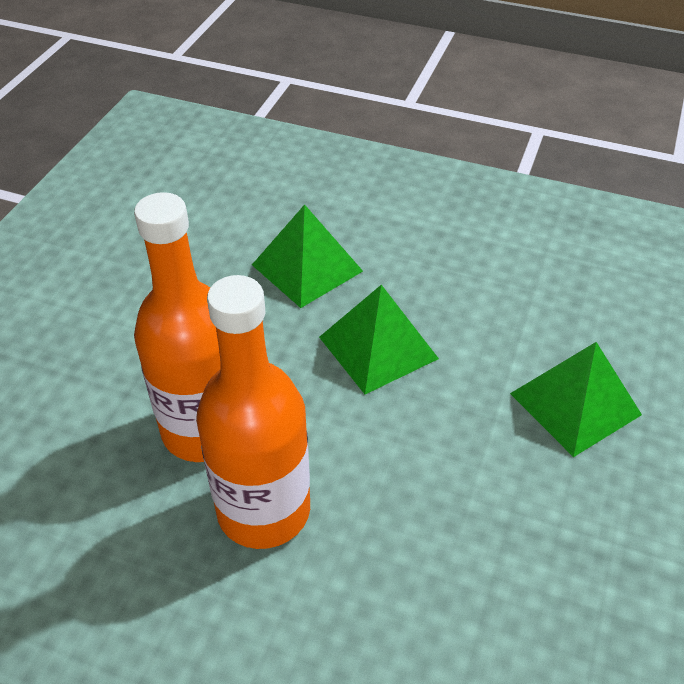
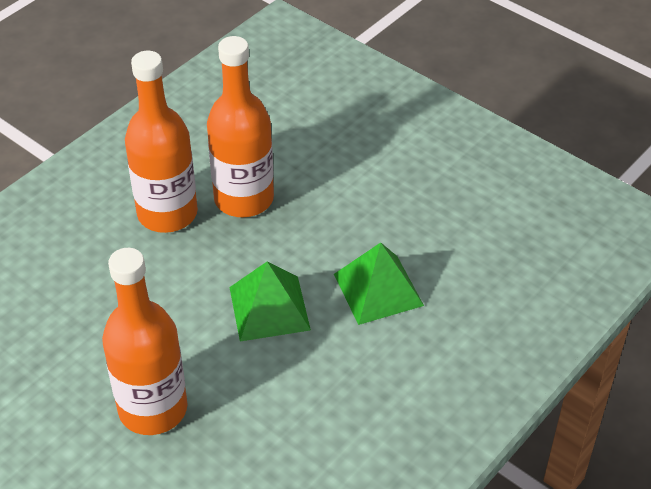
camera: 110 degrees right, 0 degrees up
(575, 403) = (153, 409): green pyramid -> orange bottle

